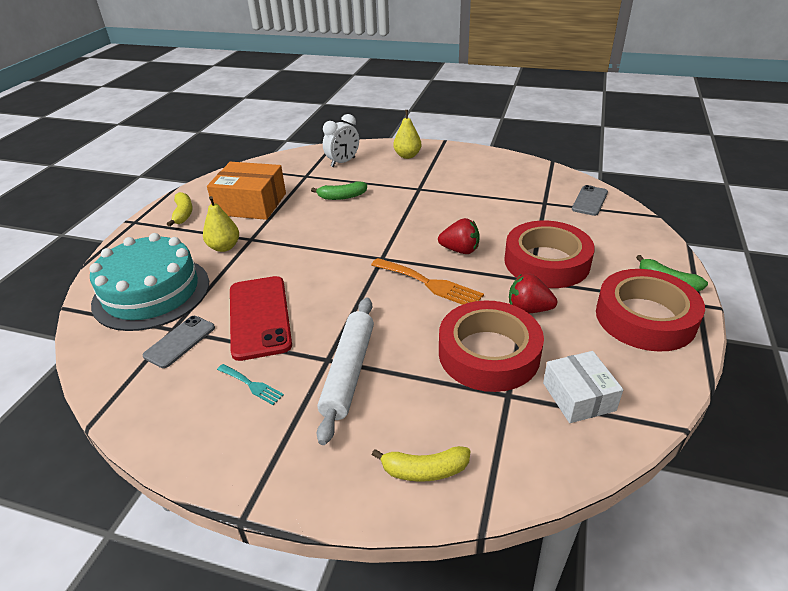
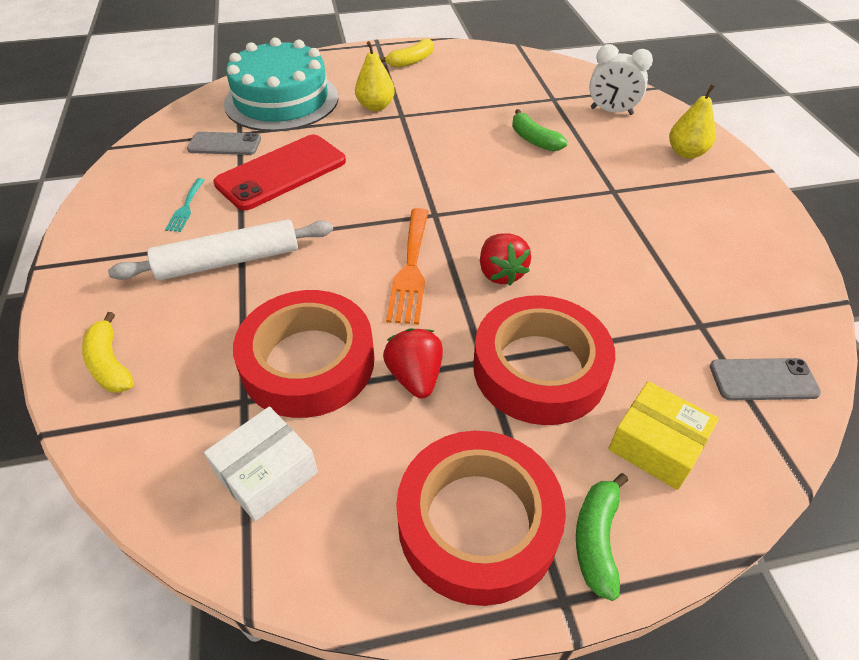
camera: 60 degrees right, 10 degrees up
(251, 204) = (463, 89): orange box -> none
(616, 244) = (656, 445): none -> yellow box

